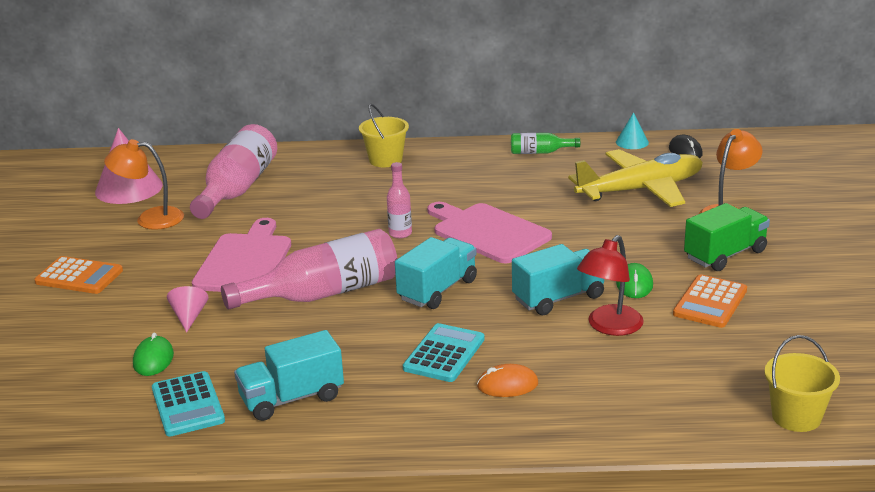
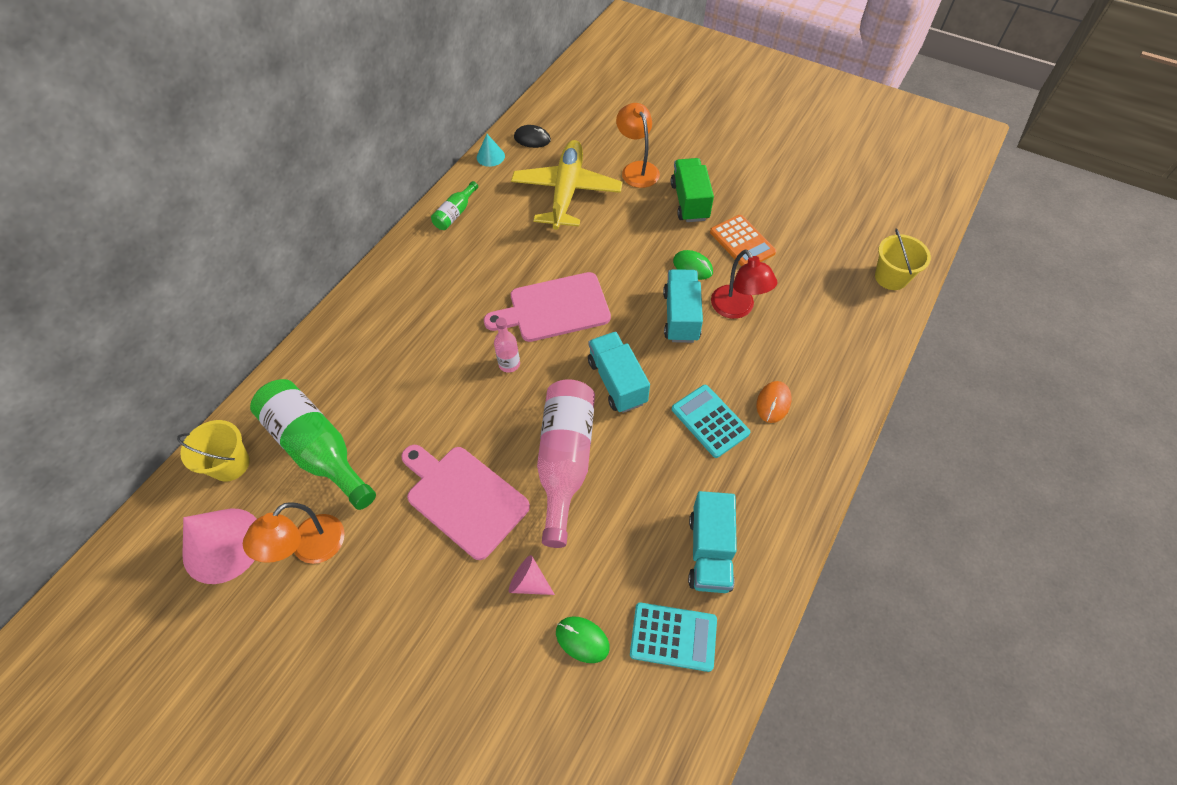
camera: 60 degrees left, 30 degrees up
(79, 276) = (376, 658): orange calculator -> none
(237, 189) = (317, 448): pink bottle -> green bottle
(385, 160) = (370, 314): yellow bucket -> yellow bucket (230, 464)

